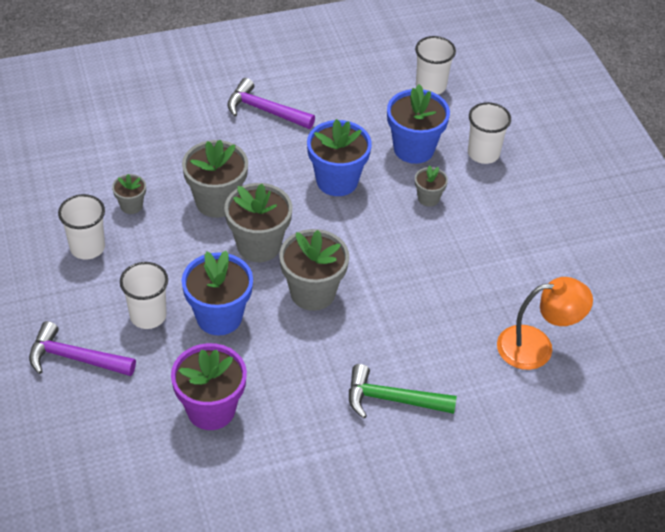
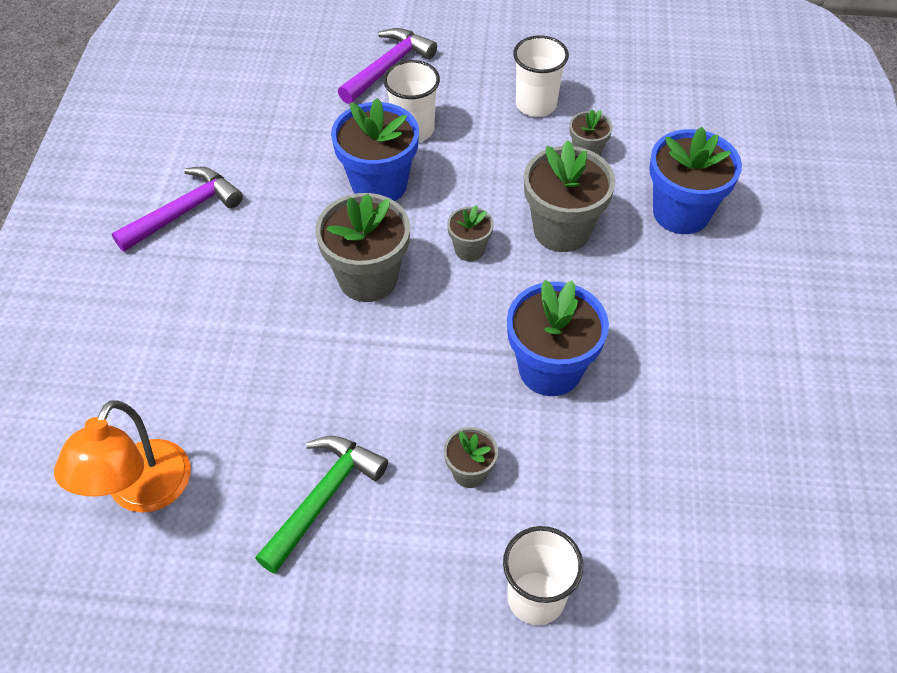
camera: 115 degrees right, 5 degrees up
(211, 409) = (263, 147): purple flower pot -> none
(259, 245) = (469, 249): grey flower pot -> grey flower pot, size x0.52
(264, 110) = (725, 330): purple hammer -> purple hammer (185, 211)
(391, 399) = (172, 300): green hammer -> green hammer (324, 497)
(414, 149) = (582, 495): blue flower pot -> blue flower pot (681, 213)
(431, 86) = (728, 586): white cup -> none

